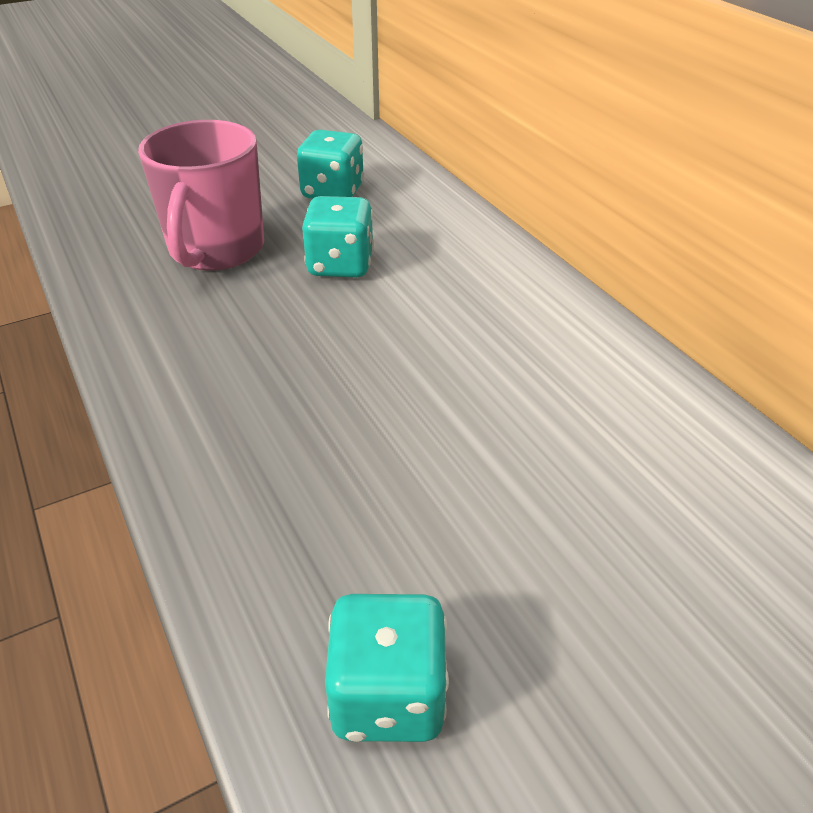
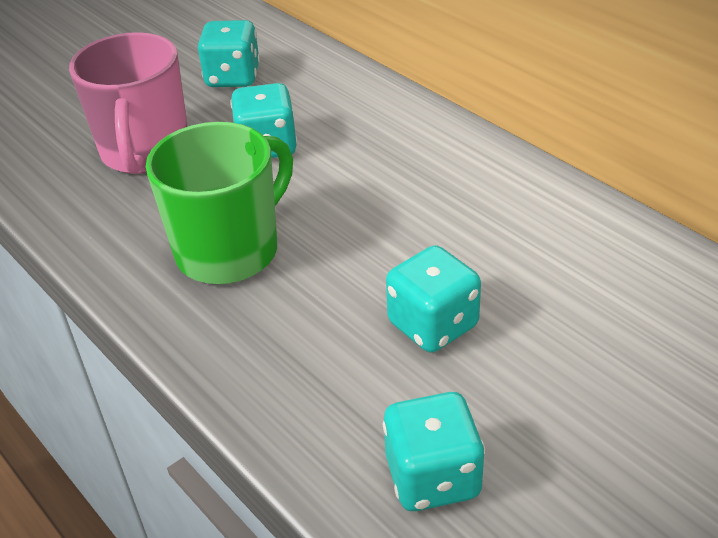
camera: 10 degrees left, 0 degrees up
(259, 366) = (230, 250): none -> green mug
(452, 496) = (433, 325): none -> turquoise dice

